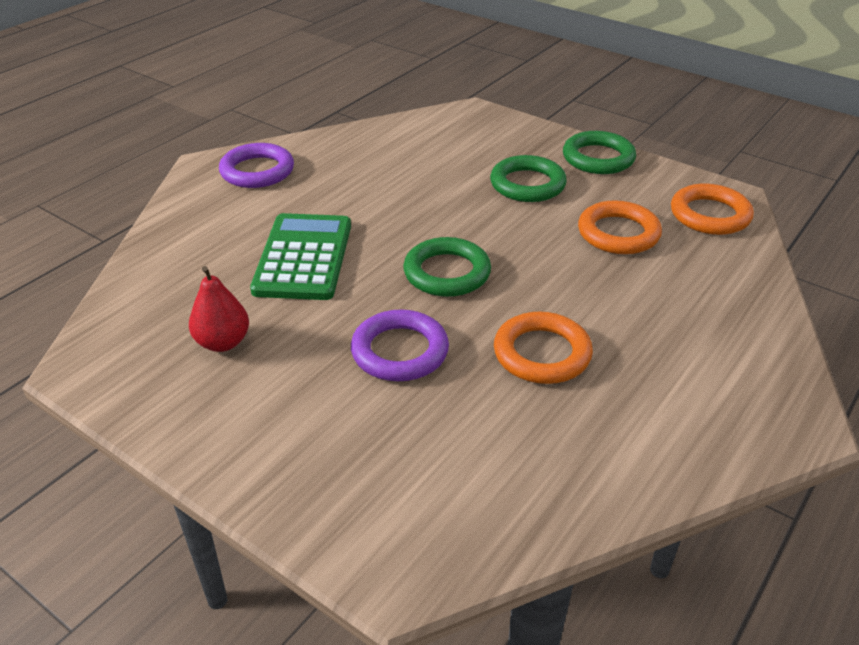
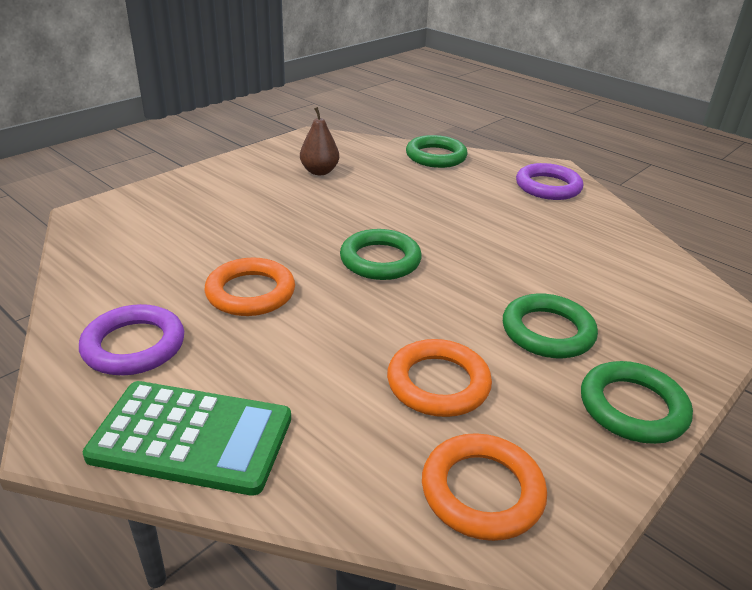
camera: 95 degrees right, 5 degrees down
(170, 245) = (436, 156): none -> green ring
(223, 342) = (319, 171): red pear -> brown pear
(303, 257) = (414, 200): green calculator -> green calculator (192, 437)
(400, 351) = (283, 230): purple ring -> purple ring (134, 346)

